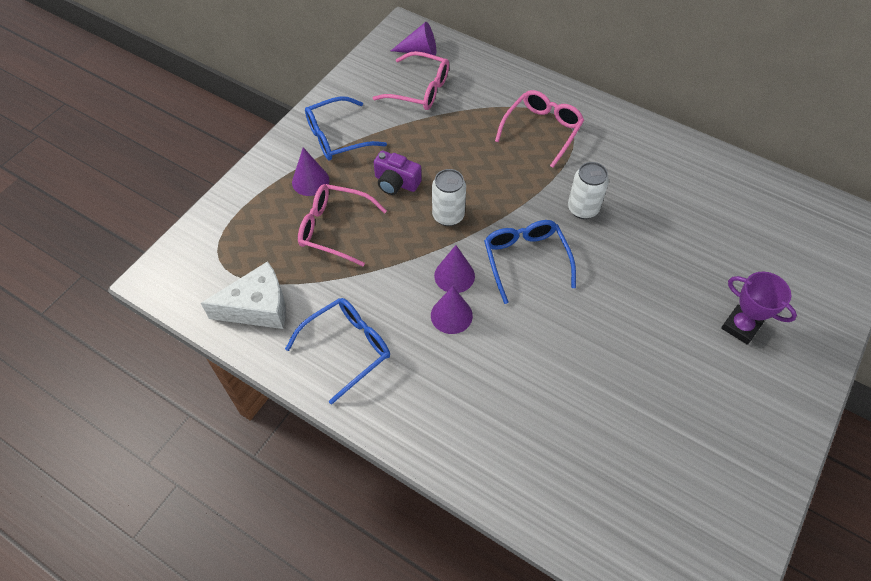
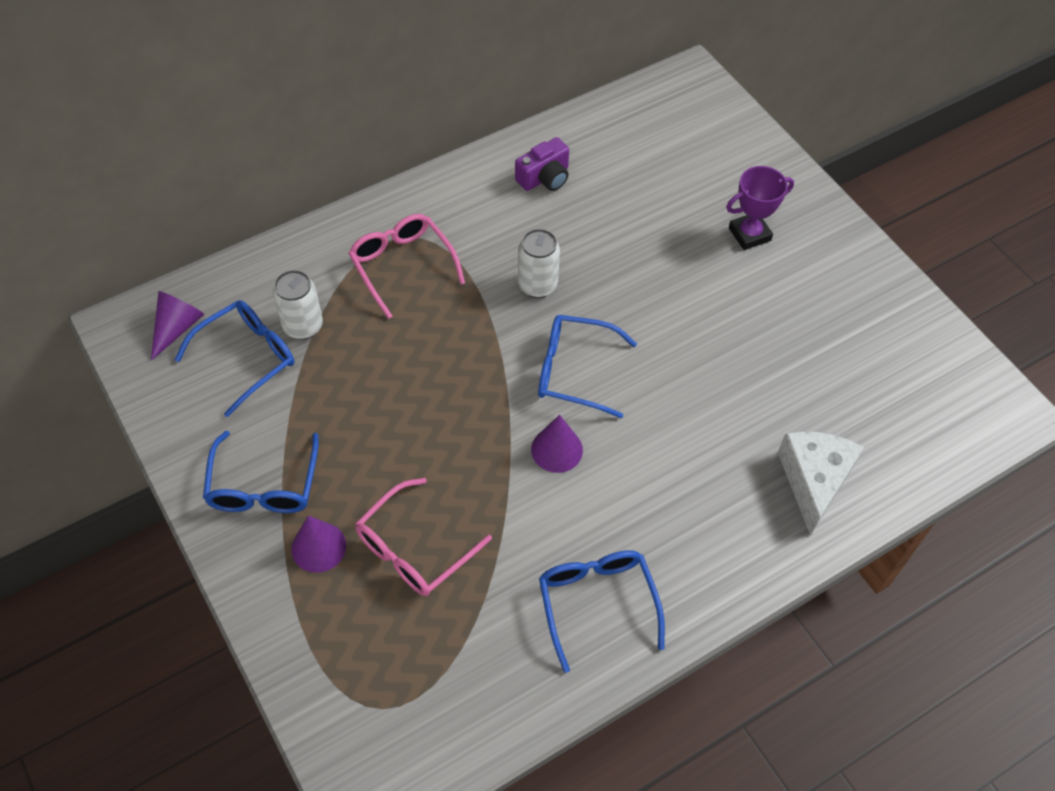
camera: 65 degrees left, 0 degrees up
(258, 307) = (486, 684): white cheese -> white cheese (814, 481)
(396, 182) = (384, 450): purple camera -> purple camera (544, 177)
(420, 90) = (247, 358): pink glasses -> blue glasses
(448, 216) = (469, 417): white can -> white can (303, 326)
(451, 315) = (608, 476): purple cone -> none

